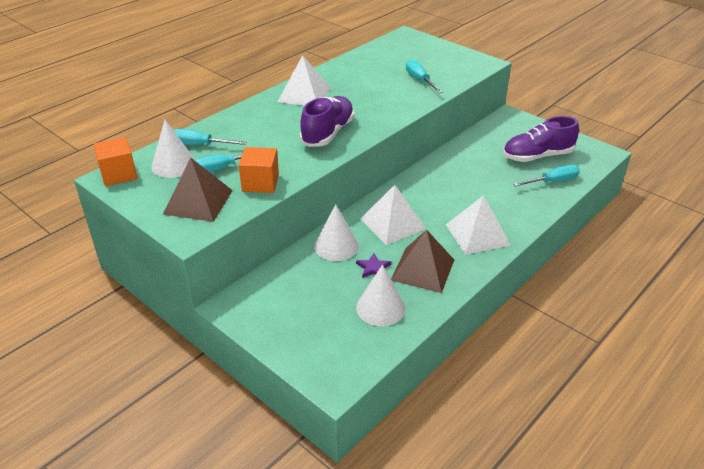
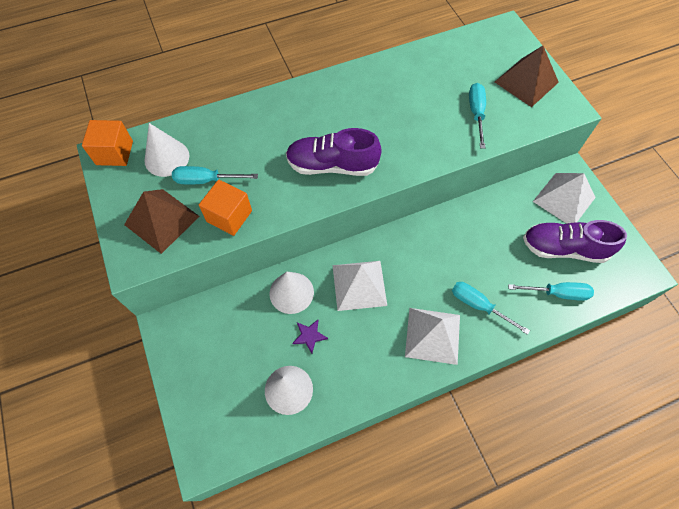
camera: 25 degrees right, 25 degrees up
(199, 145) = (203, 137): turquoise screwdriver -> turquoise screwdriver (478, 305)
(304, 94) = (342, 95): white pyramid -> white pyramid (564, 199)
(328, 133) = (332, 165): purple shoe -> purple shoe turned 135 degrees counterclockwise
(422, 269) = (353, 359): brown pyramid -> brown pyramid (526, 82)

